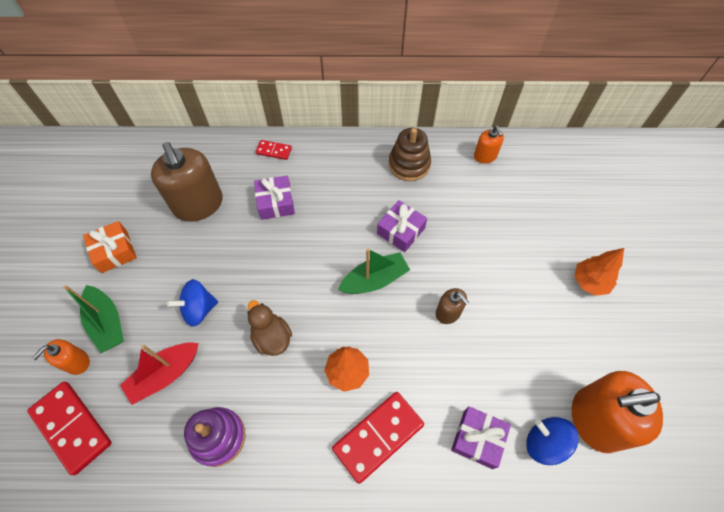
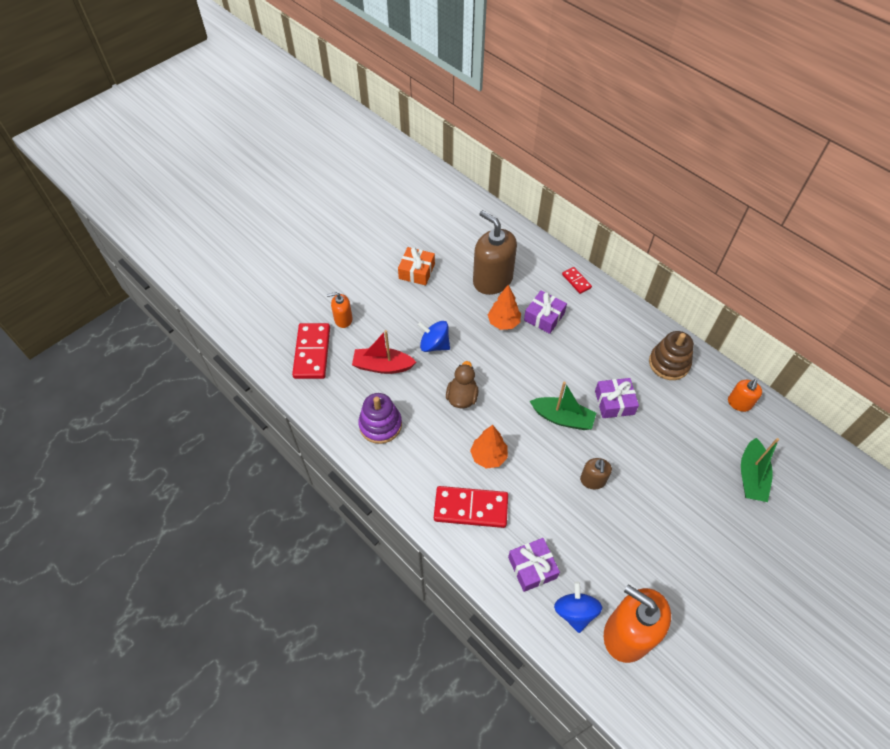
camera: 45 degrees right, 5 degrees down
(107, 323) = (377, 310): green boat -> green boat (751, 476)
(198, 204) = (492, 280): brown soap dispenser -> brown soap dispenser turned 120 degrees clockwise
(589, 282) = (726, 553): orange tree -> orange tree (503, 323)

